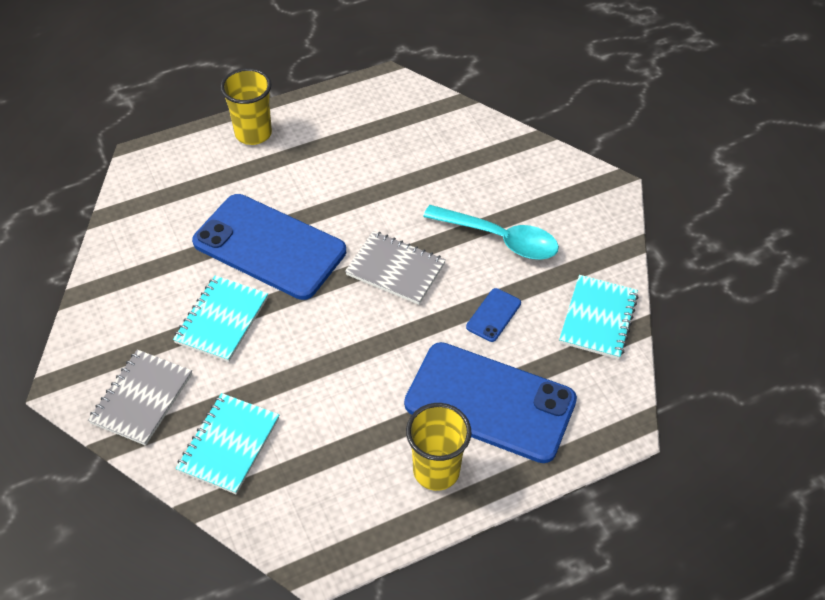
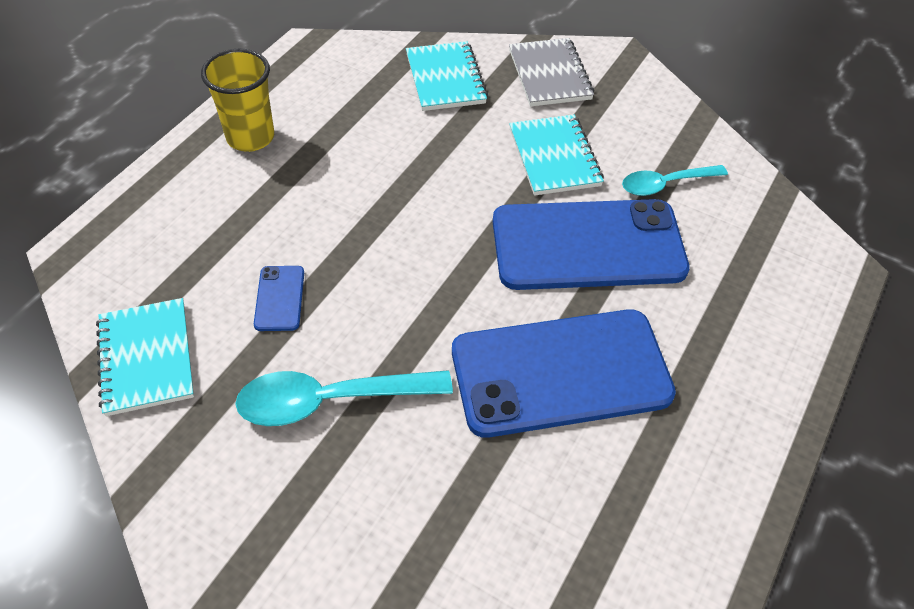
camera: 145 degrees right, 0 degrees up
(172, 259) = (665, 184): none -> turquoise spoon
(253, 133) = (769, 375): yellow cup -> none
(395, 269) = (429, 292): grey notebook -> none
(490, 402) = (232, 211): blue phone -> blue phone (560, 373)

